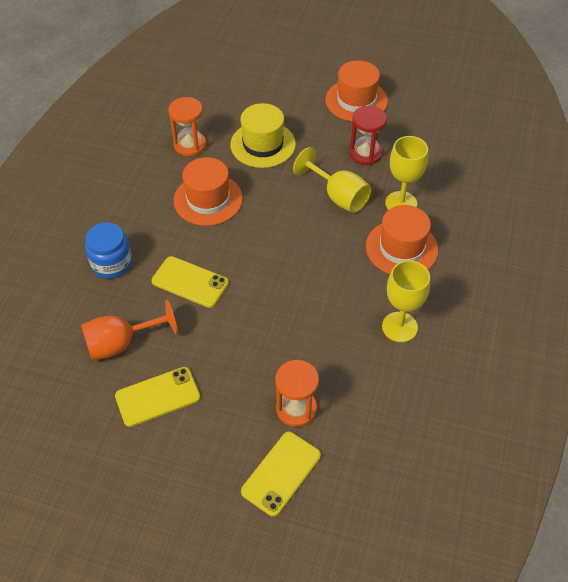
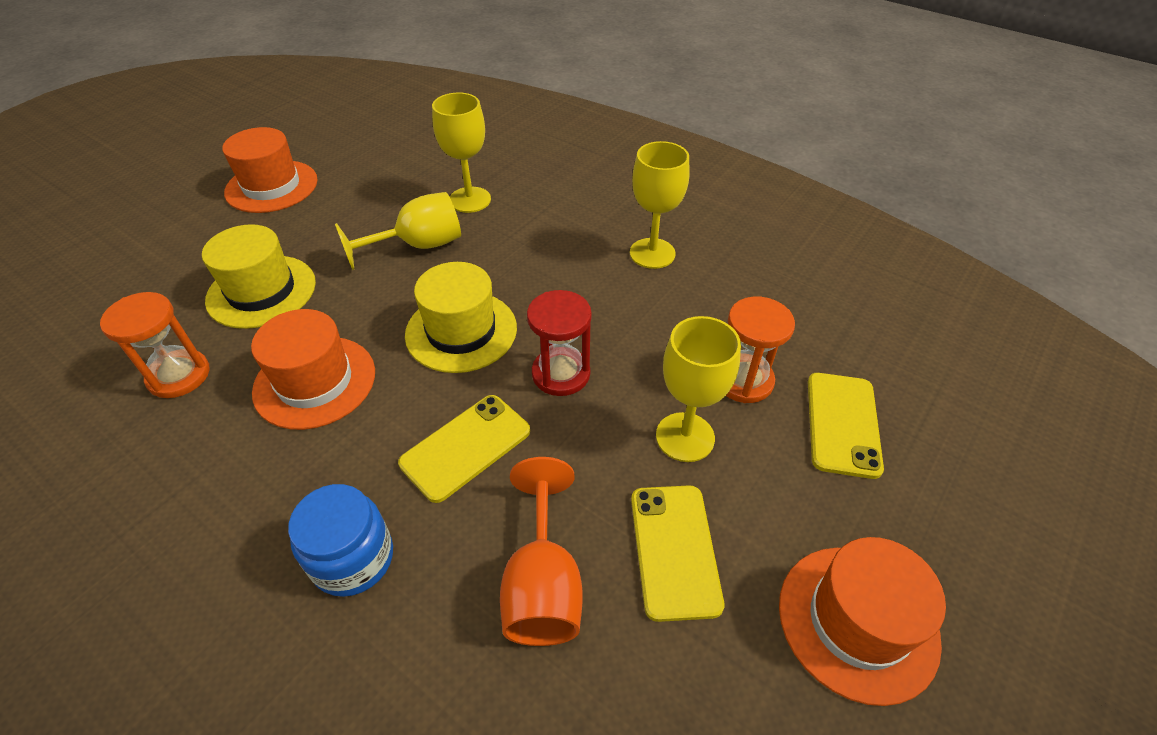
camera: 70 degrees left, 5 degrees down
(236, 385) = (685, 437): none -> yellow goblet
(273, 247) = (461, 331): none -> yellow hat
(281, 473) = (842, 424): yellow phone -> yellow phone turned 45 degrees clockwise
(365, 153) = (367, 204): red hourglass -> red hourglass (561, 374)
(401, 248) = (537, 219): orange hat -> orange hat (857, 621)

